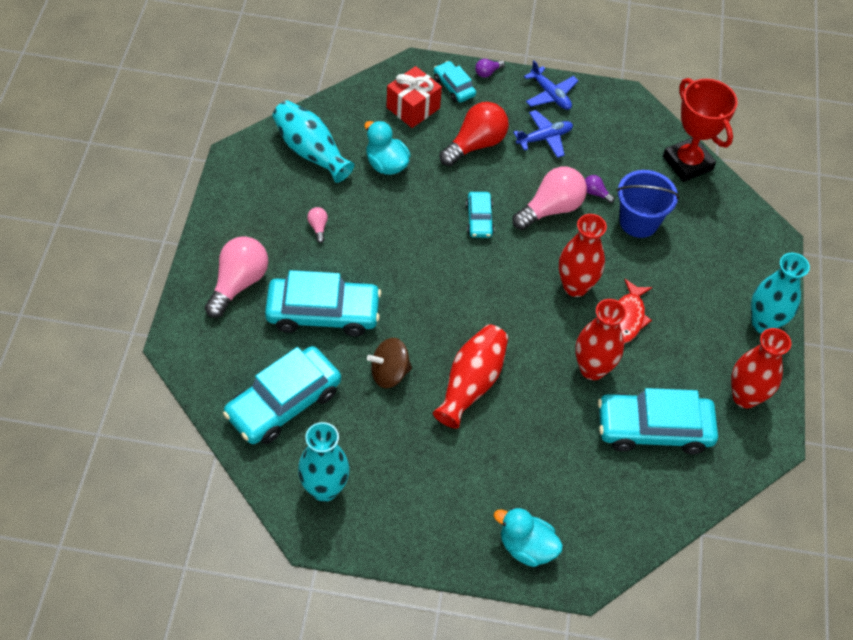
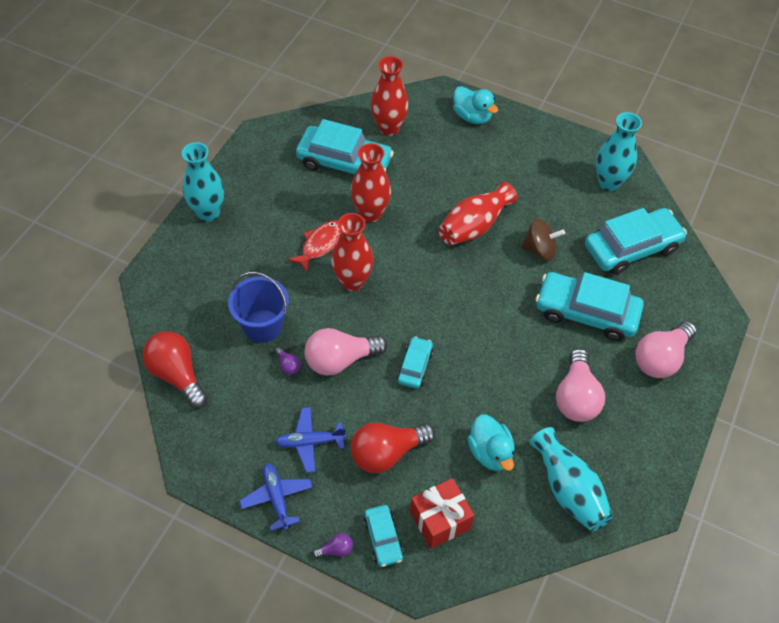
camera: 160 degrees left, 0 degrees up
(318, 227) = (576, 397): pink light bulb -> pink light bulb, size x2.30
(687, 163) = (177, 375): red trophy -> red light bulb
(745, 397) = (260, 166): red vase -> red vase (389, 128)

